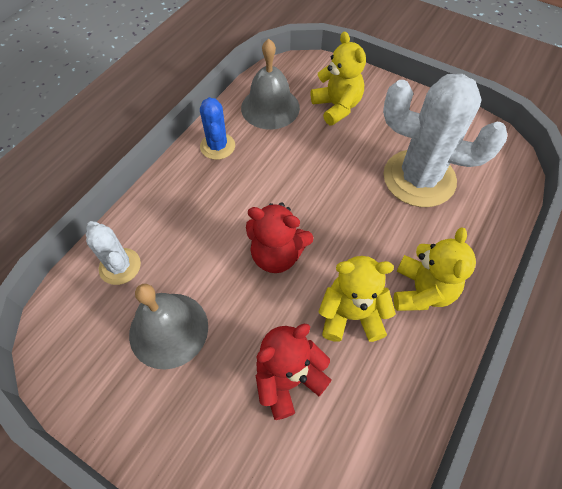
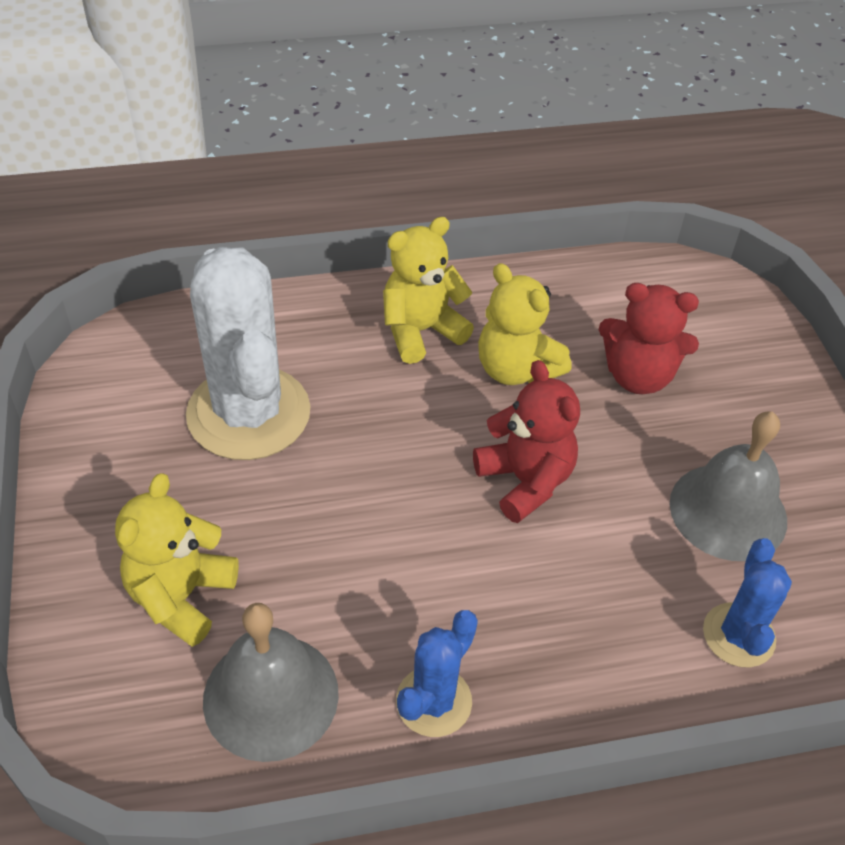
camera: 135 degrees left, 10 degrees down
(120, 266) = (738, 635): white cactus -> blue cactus

